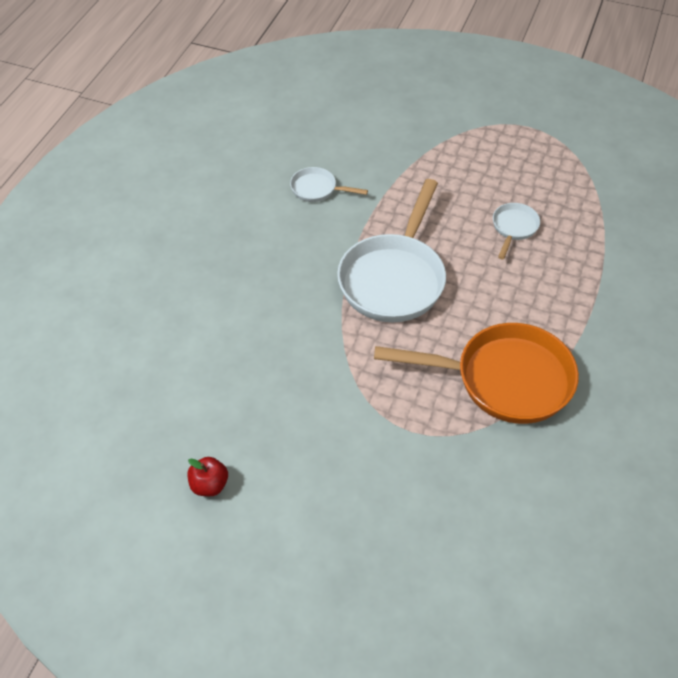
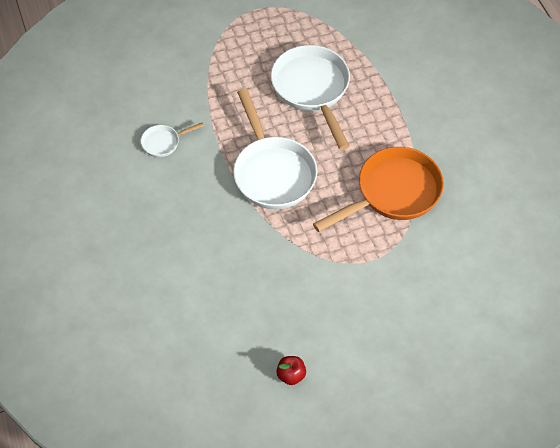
camera: 40 degrees left, 5 degrees up
(513, 228) = (312, 90): white pan -> white pan, size x2.15

